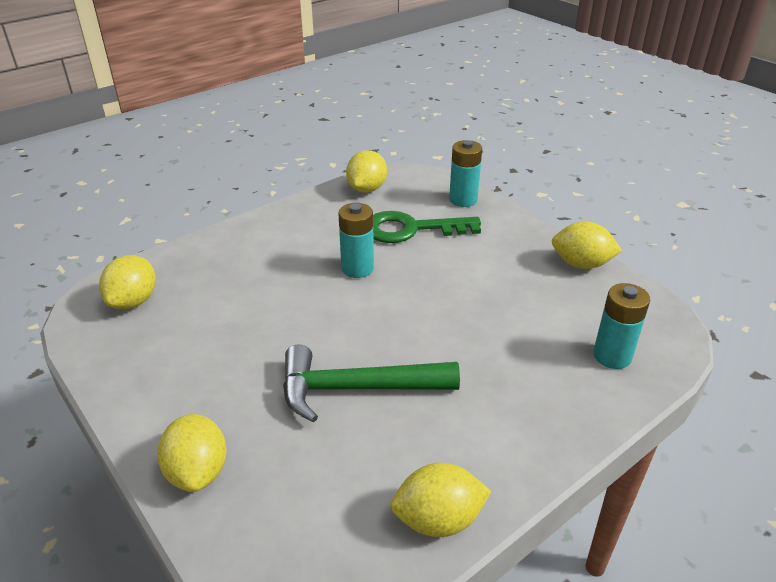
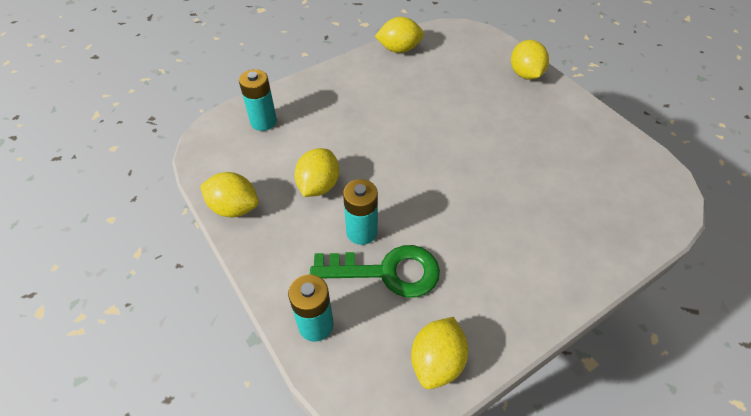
camera: 175 degrees left, 15 degrees up
(133, 301) = (634, 192): yellow lemon -> yellow lemon (318, 186)
(356, 389) = (441, 111): green hammer -> none
(357, 268) = (444, 217): turquoise battery -> turquoise battery (361, 232)

